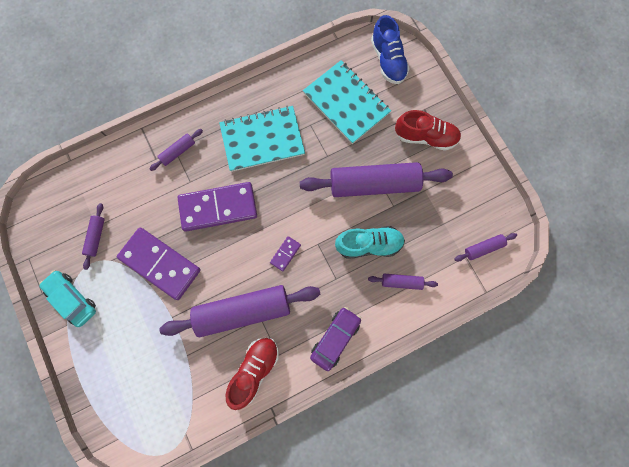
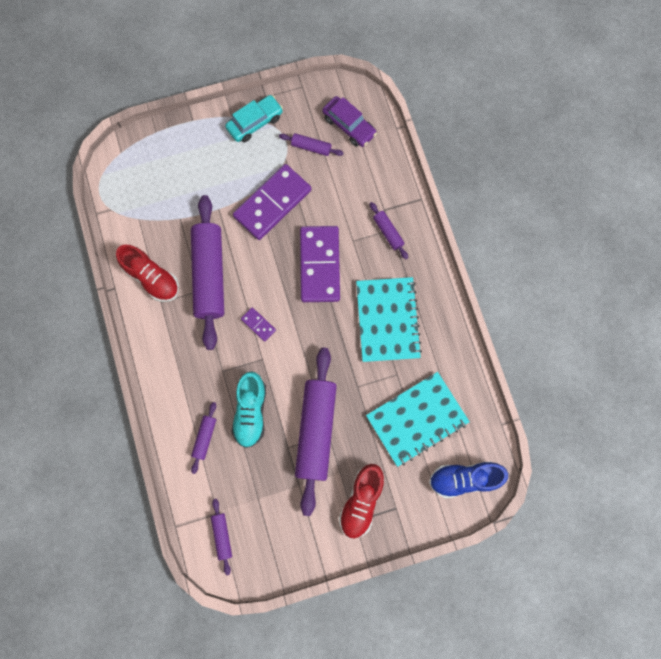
camera: 100 degrees right, 0 degrees up
(335, 338) = (164, 359): purple car -> purple car (349, 126)

